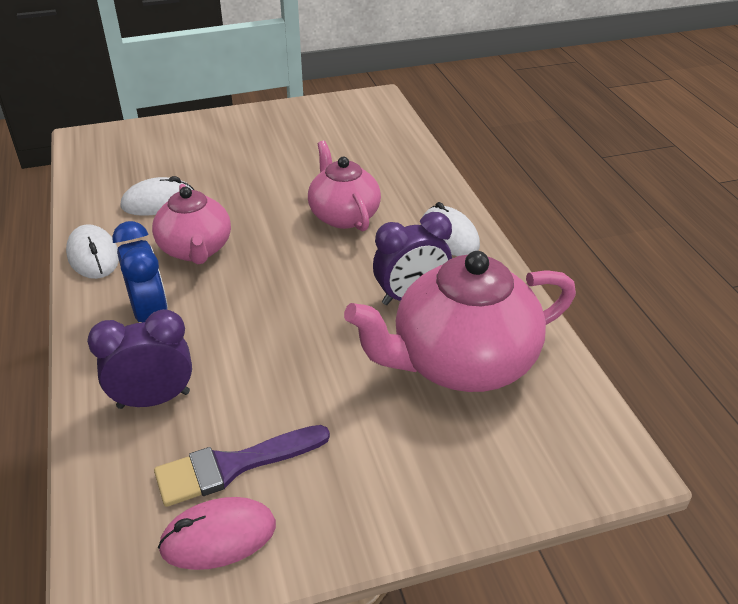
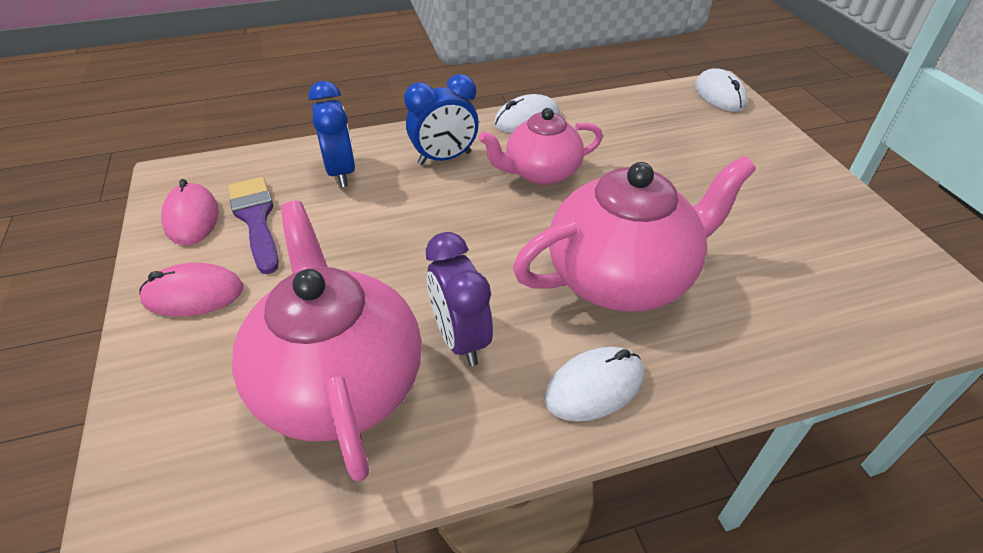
camera: 90 degrees right, 5 degrees up
(154, 400) = (341, 172): purple clock -> blue clock
(159, 202) = (617, 142): white mouse -> white mouse (719, 95)
(343, 215) = (622, 277): pink teapot -> pink teapot, size x1.60
(359, 494) = (194, 294): none -> pink mouse

